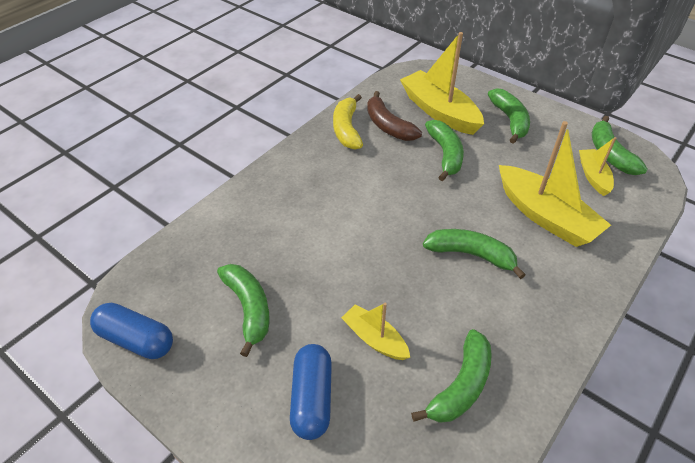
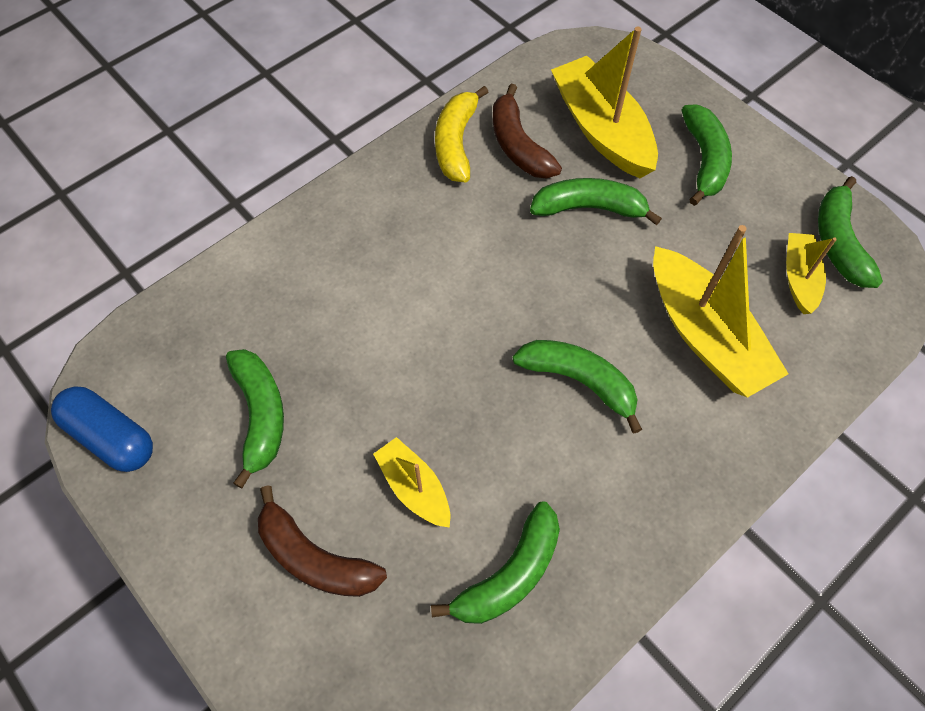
camera: 10 degrees right, 15 degrees up
(312, 398) = (315, 557): blue capsule -> brown banana
(445, 154) = (589, 208): green banana -> green banana turned 90 degrees counterclockwise

